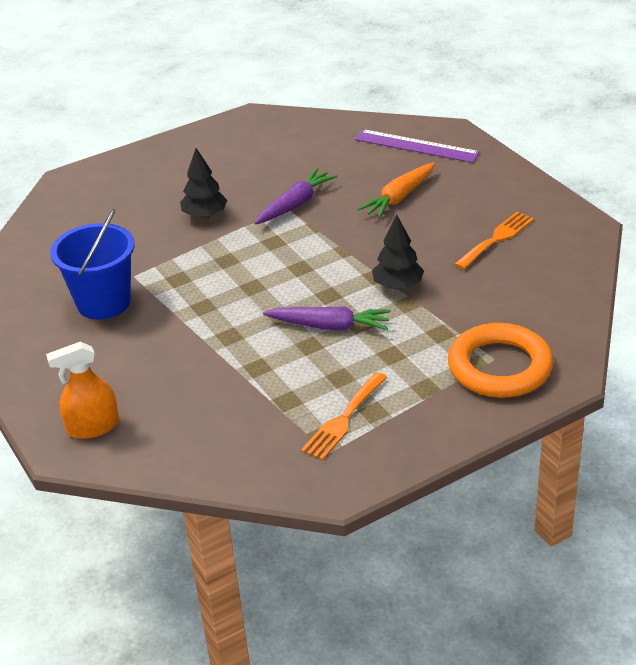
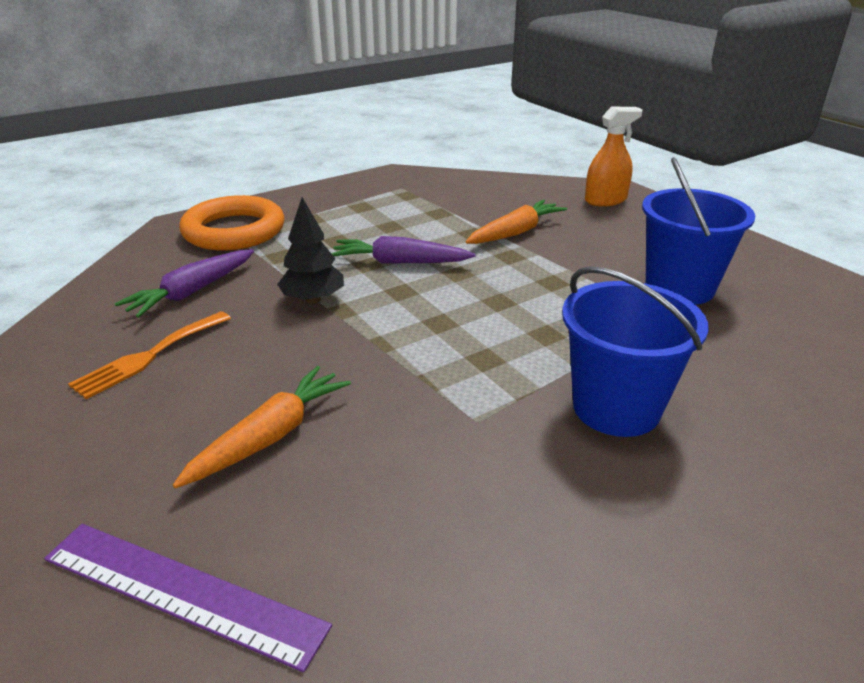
camera: 175 degrees right, 5 degrees down
(205, 215) = (616, 408): black tree -> blue bucket
(214, 368) = (515, 232): none -> orange carrot
(295, 204) = (460, 426): purple carrot -> purple carrot (192, 292)
(343, 419) = (388, 202): orange fork -> none

